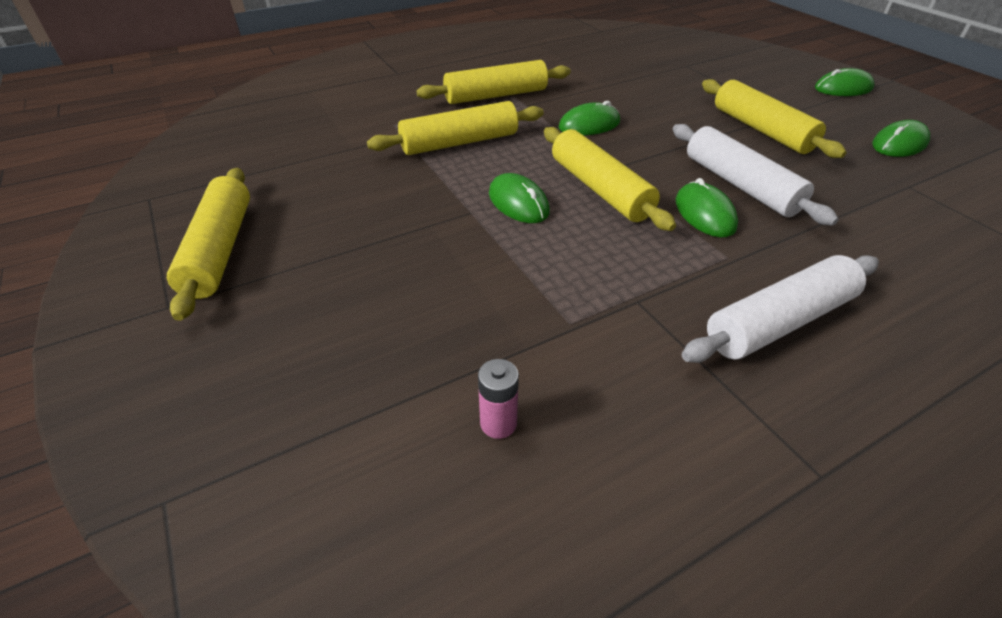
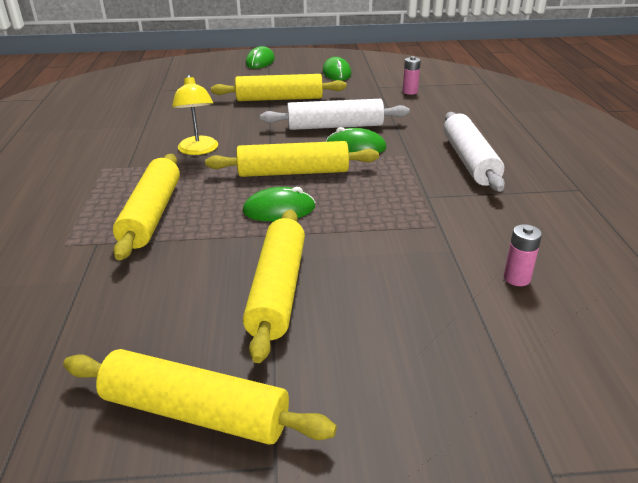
camera: 65 degrees left, 10 degrees down
(496, 95) = (88, 176): yellow rolling pin -> yellow rolling pin (277, 290)
(589, 125) = (198, 150): green mouse -> yellow lamp
(936, 217) = (410, 92): none -> pink battery

